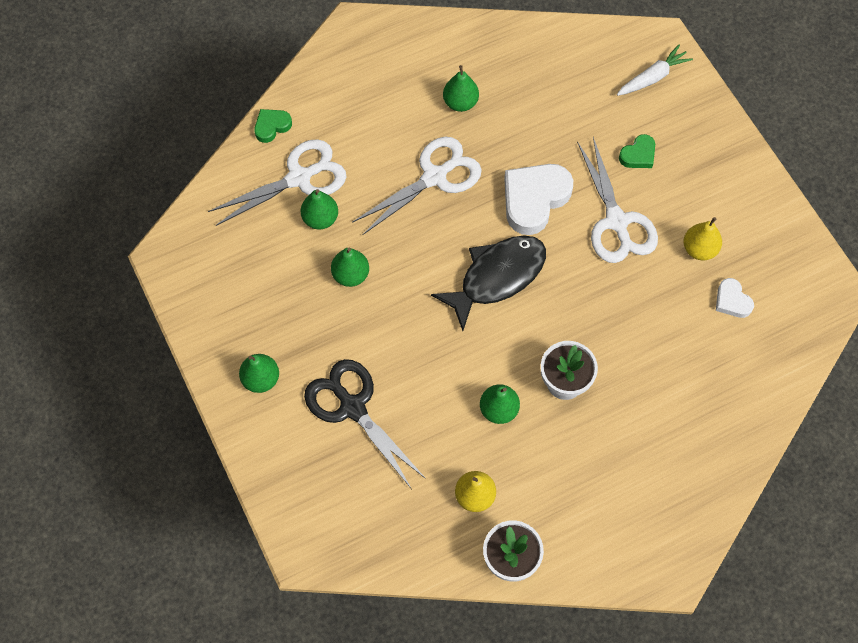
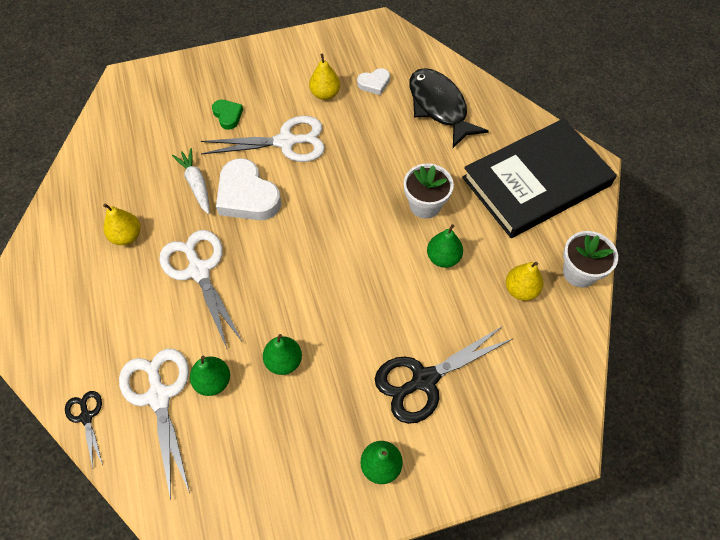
camera: 80 degrees left, 5 degrees down
(272, 126) = (86, 417): green heart -> black scissors
(460, 102) = (126, 236): green pear -> yellow pear
(497, 277) = (316, 237): black fish -> black fish (439, 107)
(628, 505) = (536, 181): none -> black book
(653, 77) = (157, 92): white carrot -> white carrot (196, 184)

